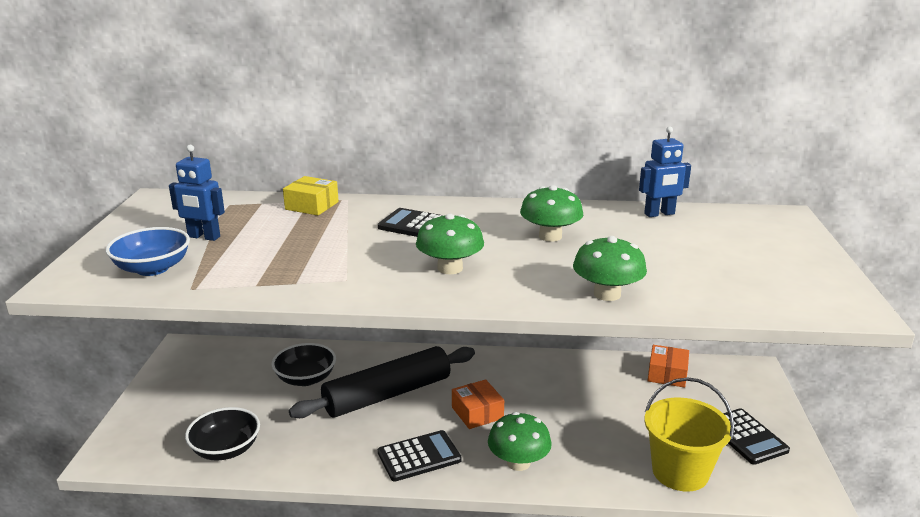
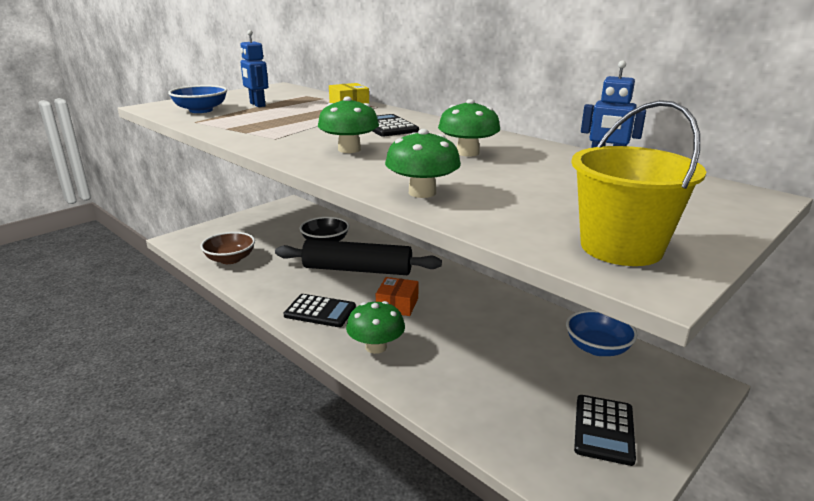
camera: 40 degrees right, 0 degrees up
(226, 449) = (230, 259): black bowl -> brown bowl
(667, 374) = (597, 348): orange box -> blue bowl
(680, 472) = (493, 420): yellow bucket -> yellow bucket (621, 248)

